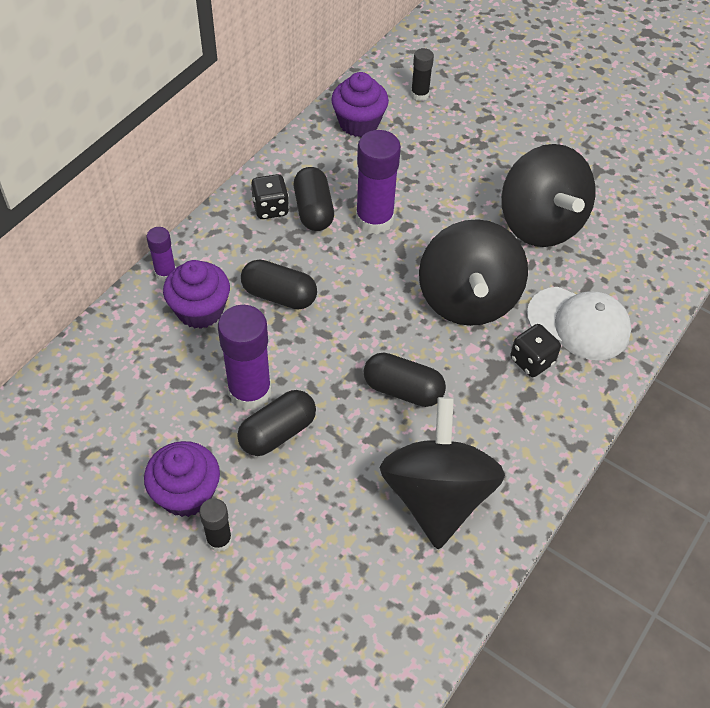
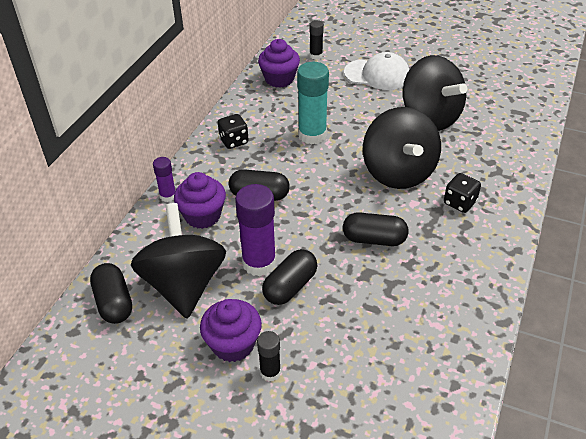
camera: 10 degrees left, 10 degrees down
(313, 210) = (266, 137): black capsule -> black capsule (114, 302)
(374, 220) = (312, 135): purple glue stick -> turquoise glue stick
(437, 496) = (427, 305): black spinning top -> black spinning top (184, 284)
(579, 323) = (482, 173): white cap -> white cap (377, 74)

